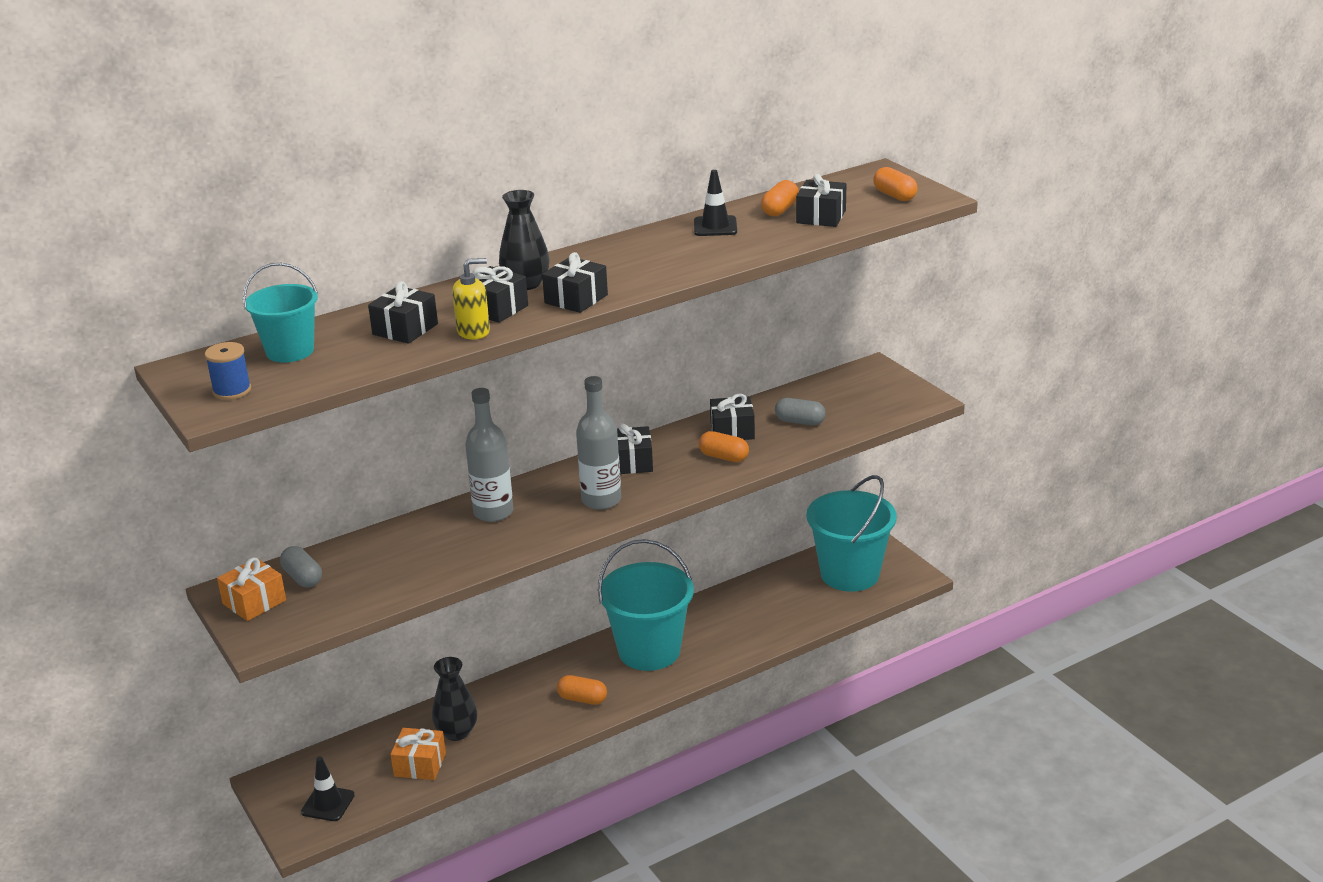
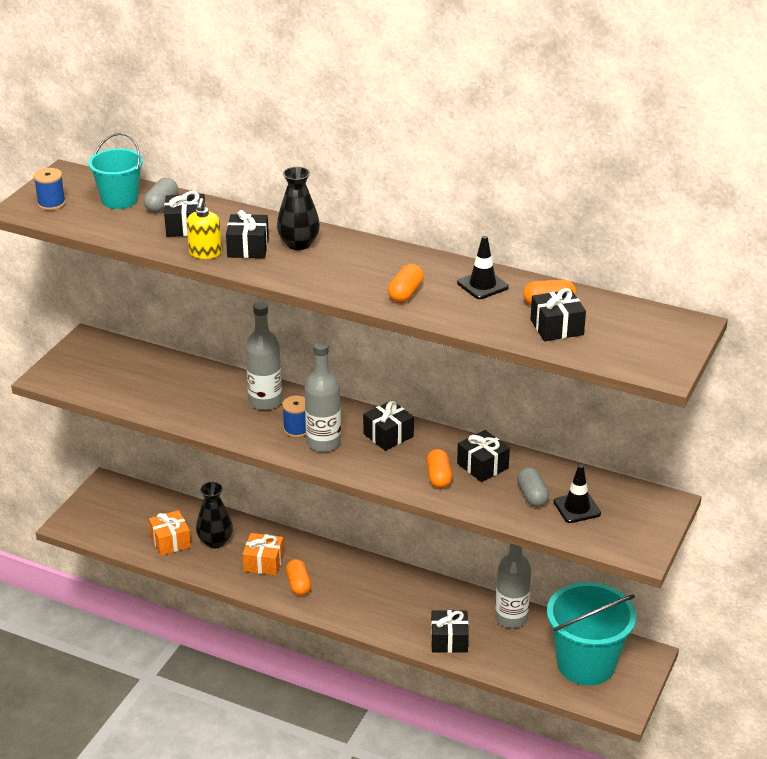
camera: 55 degrees right, 5 degrees up
(254, 602) = (84, 355): orange gift -> orange gift (263, 562)
(303, 578) = (124, 360): grey capsule -> grey capsule (161, 205)
(328, 803) = (104, 520): black traffic cone -> black traffic cone (577, 508)
(473, 331) = (205, 253): yellow soap dispenser -> yellow soap dispenser turned 60 degrees clockwise
(561, 508) = (297, 429): none -> blue spool
(576, 299) = (293, 273): black gift -> black gift (449, 640)
(649, 651) = (382, 593): turquoise bucket -> none
(757, 590) = (511, 618): none -> grey bottle
(894, 196) = (644, 349): orange capsule -> orange capsule (405, 293)

